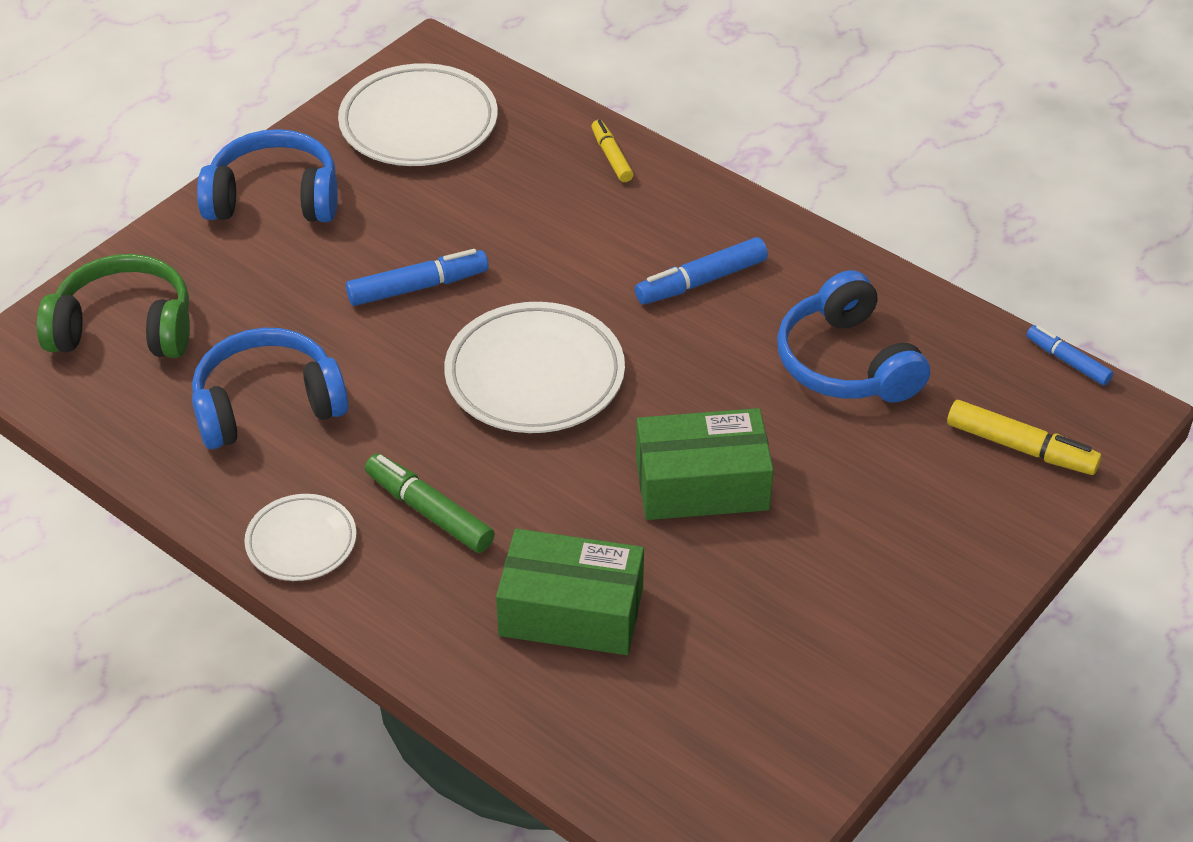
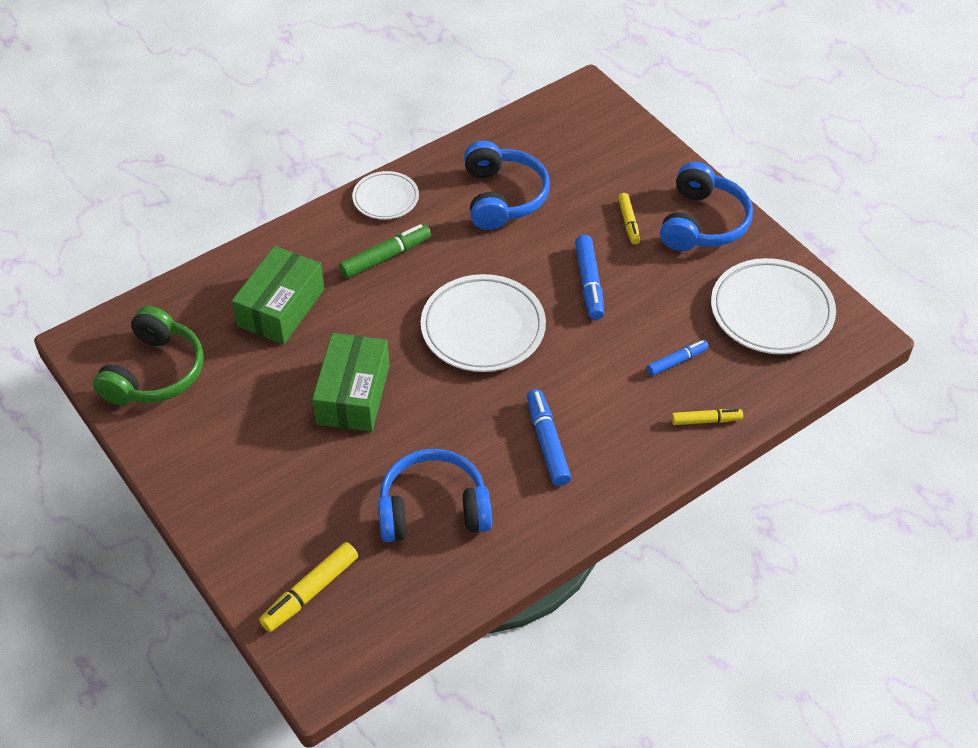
camera: 105 degrees right, 5 degrees up
(124, 328) = (593, 141): green headphones -> green headphones (155, 372)
(291, 266) = (628, 222): none -> yellow marker
(1067, 361) = (383, 659): blue marker -> blue marker (677, 361)

